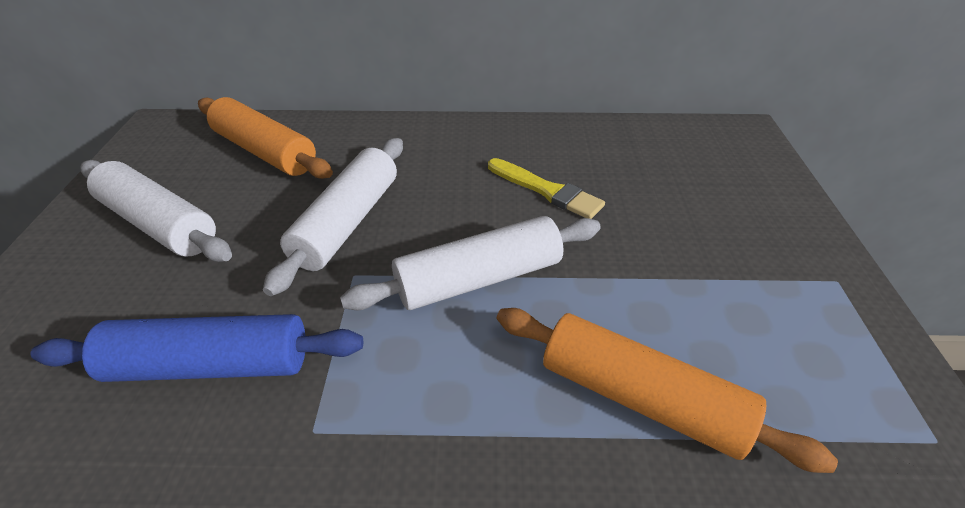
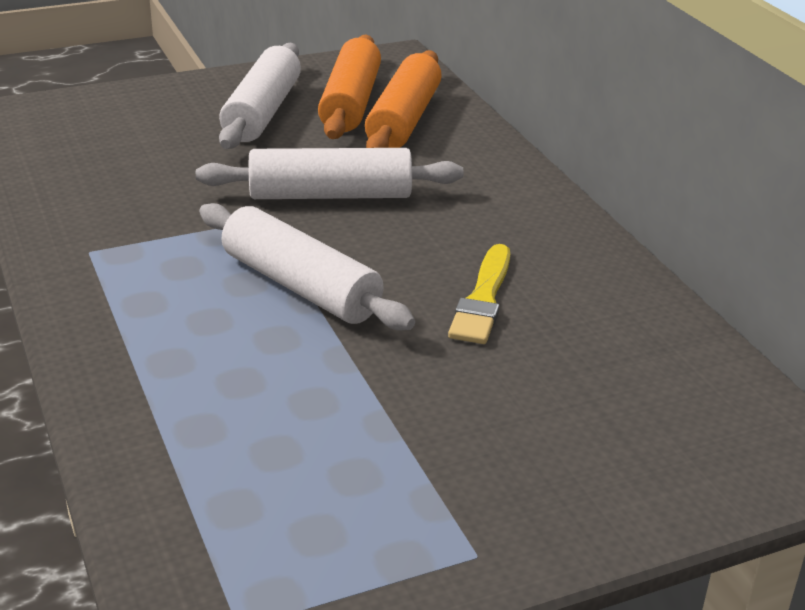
camera: 65 degrees right, 10 degrees down
(210, 364) = (128, 190): blue rolling pin -> none
(641, 398) = (198, 408): orange rolling pin -> orange rolling pin (350, 103)

